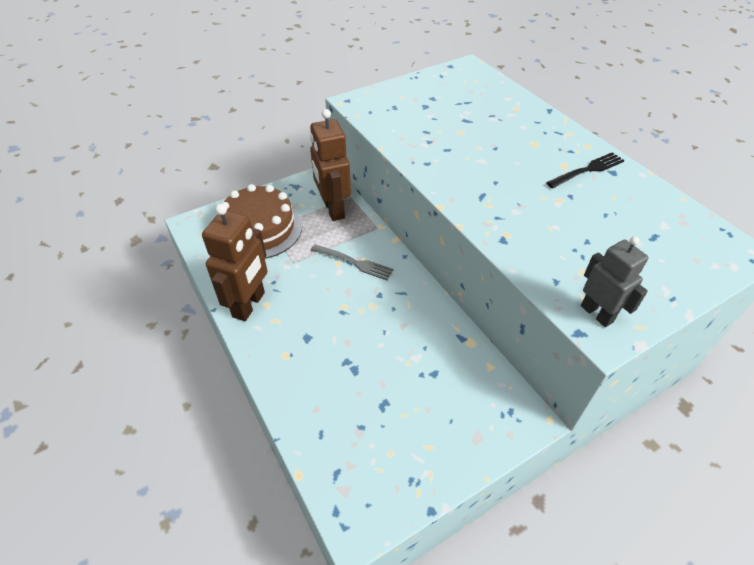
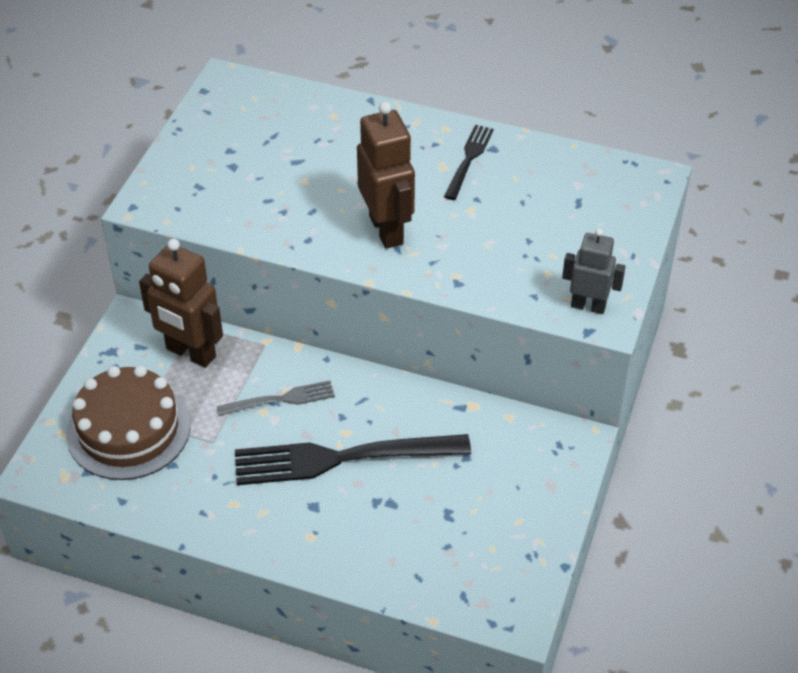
camera: 40 degrees left, 0 degrees up
(249, 305) = (216, 516): brown robot -> brown robot (387, 230)
(353, 320) = (342, 458): none -> black fork

